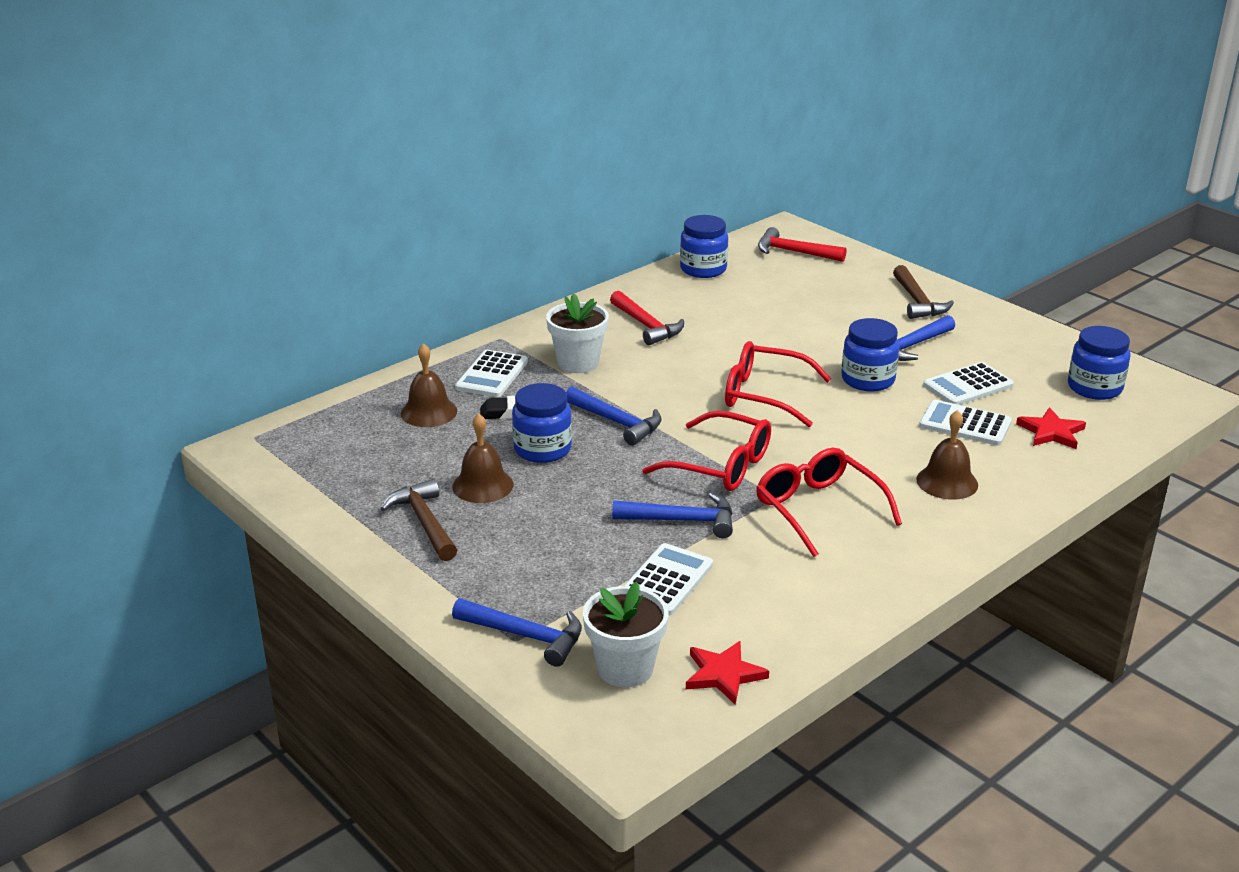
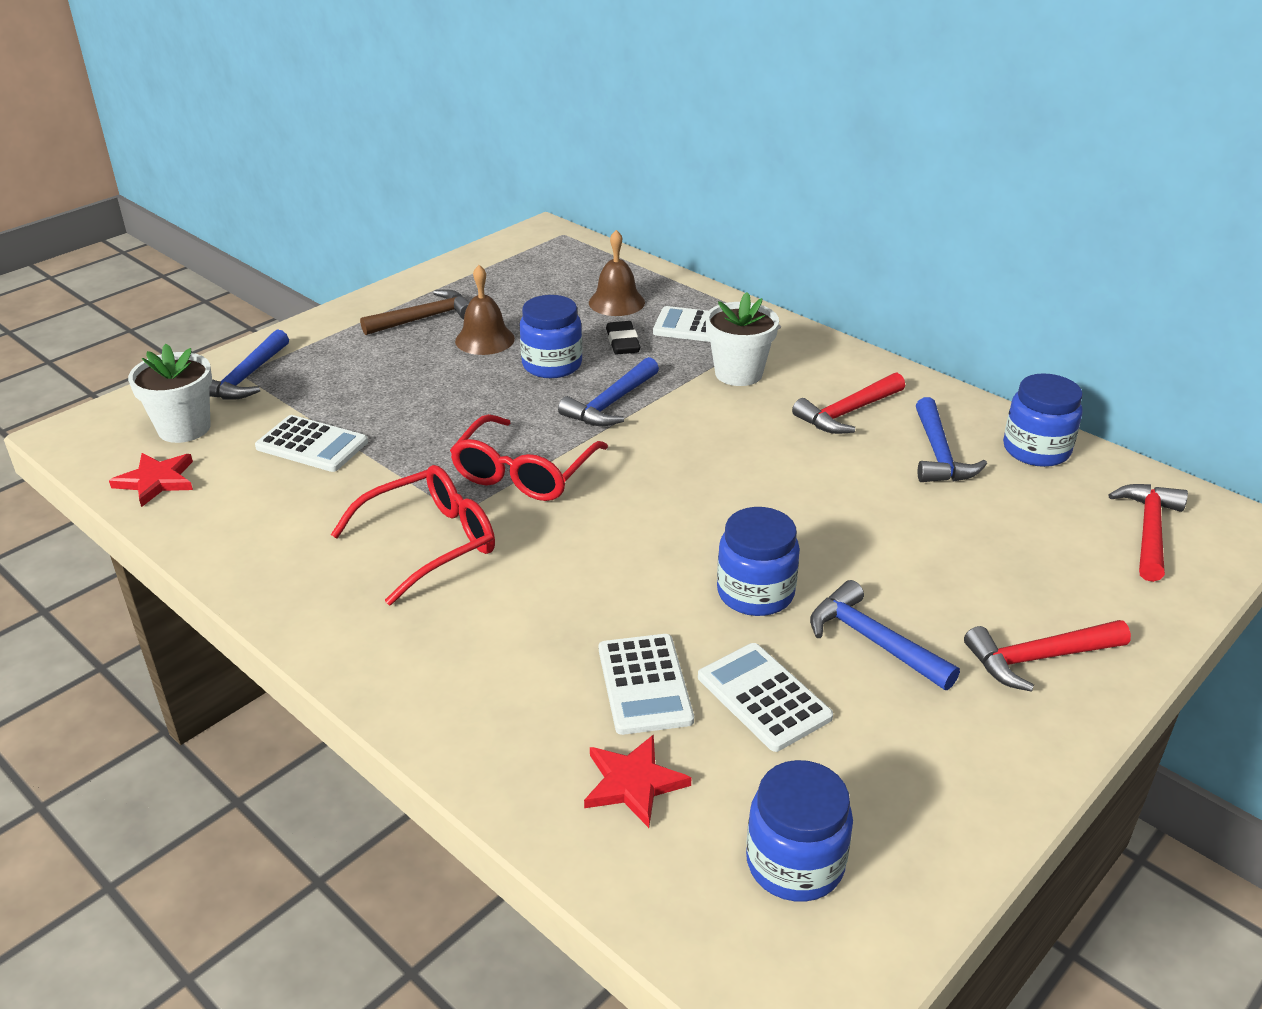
camera: 85 degrees right, 5 degrees up
(682, 520) = (415, 451): blue hammer -> blue hammer (939, 454)
(764, 395) = (692, 503): red glasses -> none
(917, 301) = (1039, 658): brown hammer -> red hammer
(947, 482) = (488, 654): brown bell -> none
(965, 424) = (644, 684): white calculator -> white calculator turned 150 degrees clockwise

